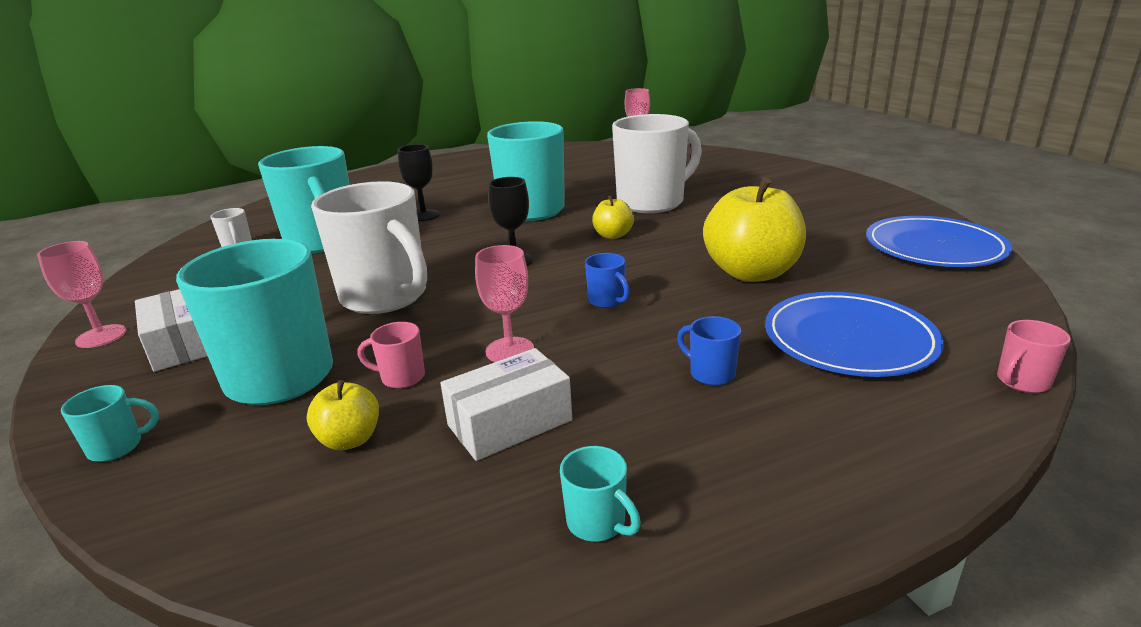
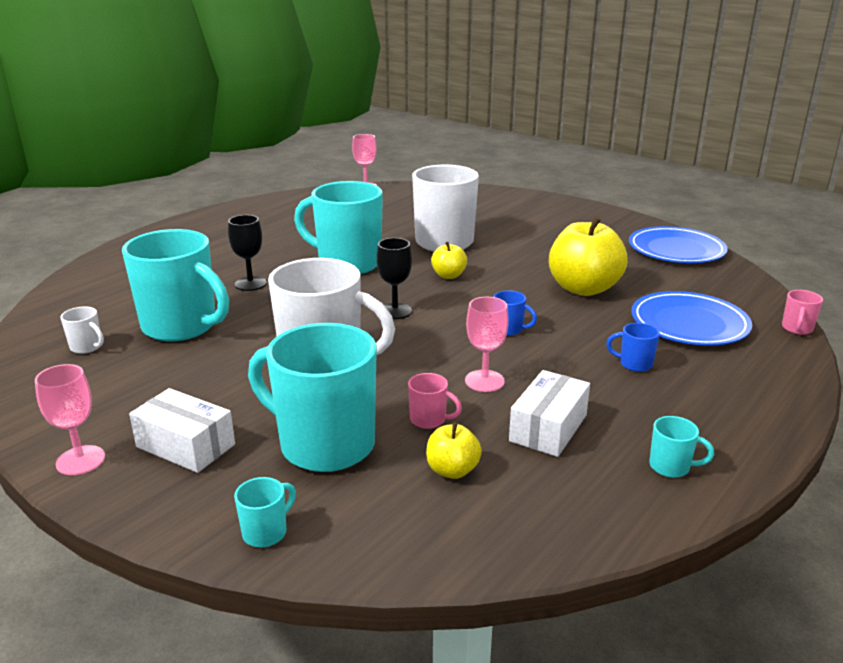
camera: 30 degrees left, 0 degrees up
(401, 377) = (429, 420): pink mug -> pink mug turned 135 degrees counterclockwise

